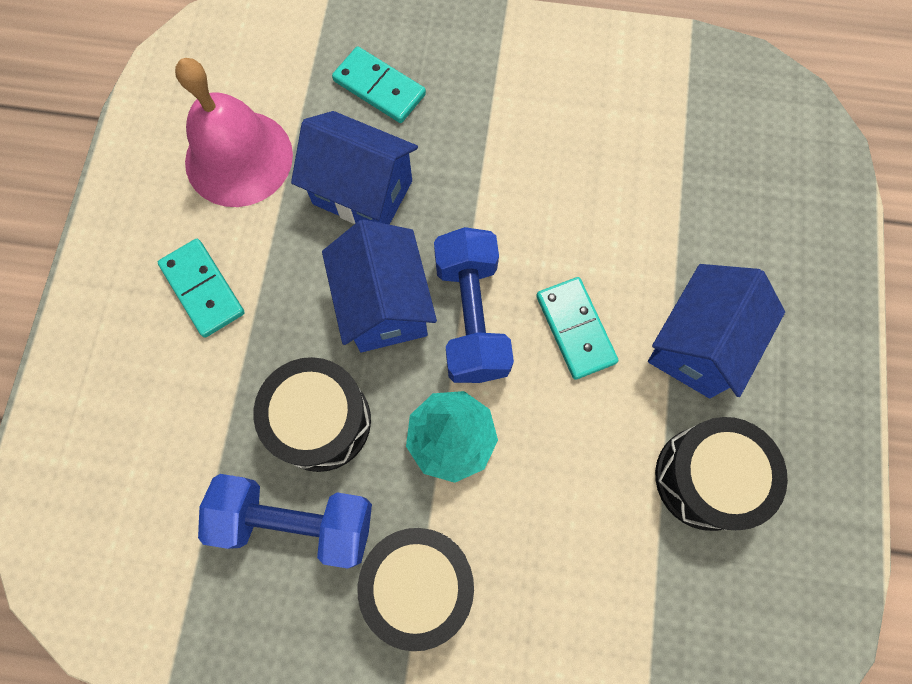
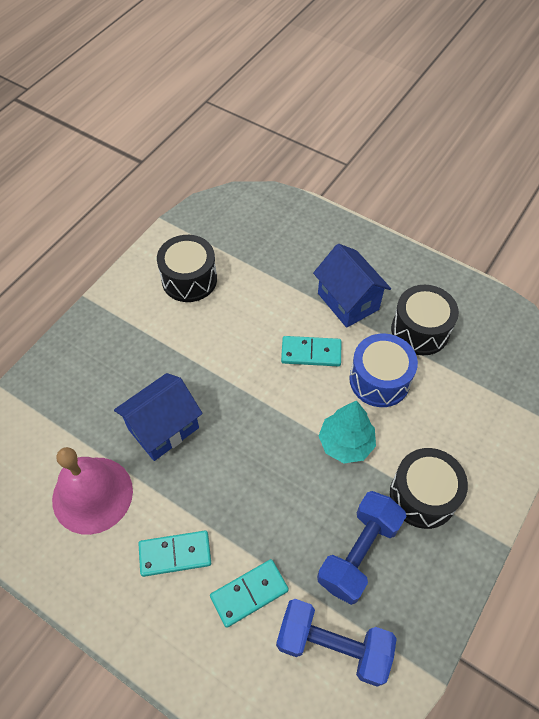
camera: 65 degrees left, 15 degrees down
(321, 421) = (302, 513): black drum -> black drum (189, 279)
(379, 88) = (97, 389): turquoise domino -> turquoise domino (249, 593)
(384, 305) = (245, 446): blue house -> none
(471, 317) = (277, 402): blue dumbbell -> blue dumbbell (333, 646)
(581, 447) = (379, 380): none -> blue drum

